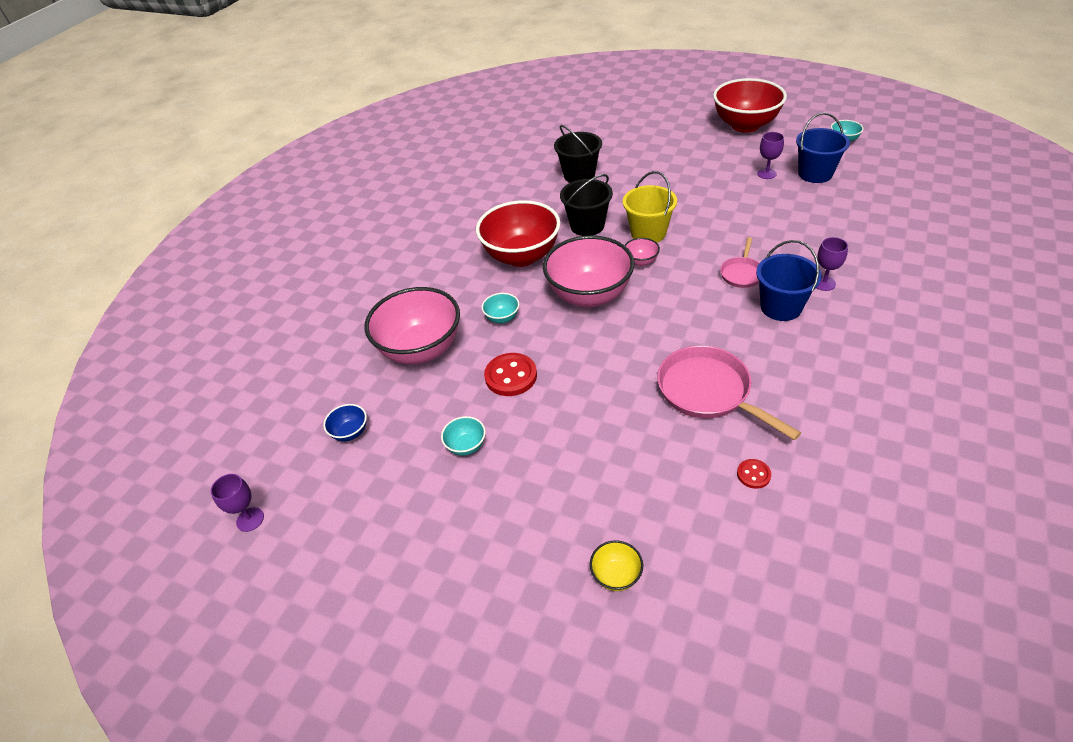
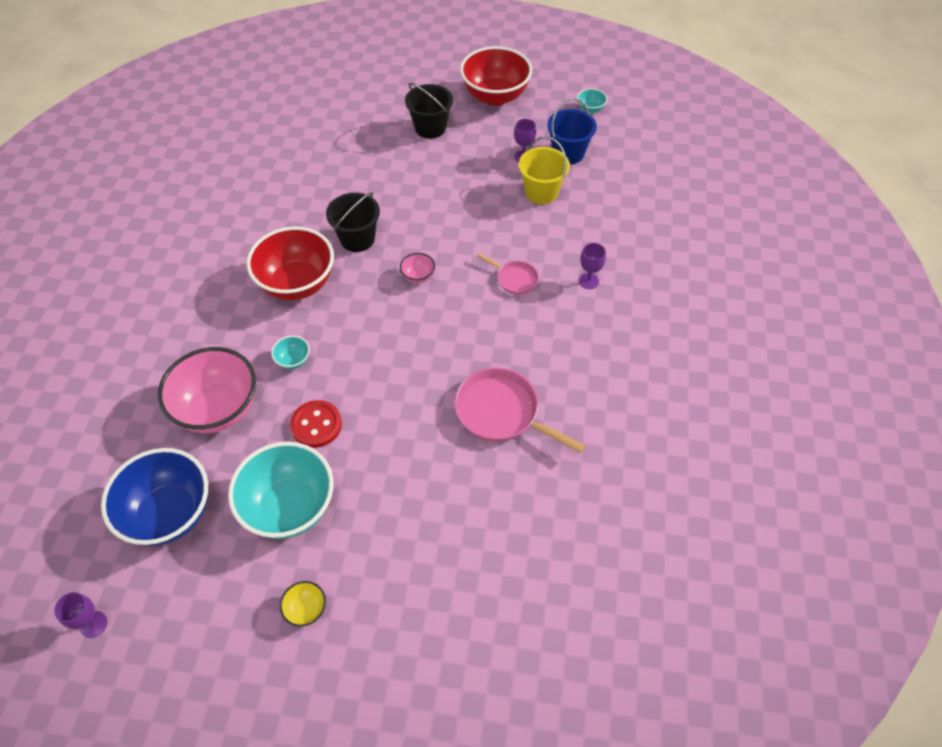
camera: 20 degrees left, 10 degrees up
(350, 432) = (170, 513): blue bowl -> blue bowl, size x2.38
(466, 446) = (290, 507): turquoise bowl -> turquoise bowl, size x2.38
(579, 175) = (337, 175): black bucket -> black bucket (430, 128)
(589, 295) = (375, 322): pink bowl -> none
(616, 575) = (450, 606): yellow bowl -> yellow bowl (306, 609)
(648, 233) = (420, 241): yellow bucket -> yellow bucket (541, 192)
(742, 273) = (514, 279): pink pan -> pink pan turned 60 degrees counterclockwise
(753, 474) = (550, 488): red button -> none
(781, 307) = (554, 312): blue bucket -> none

